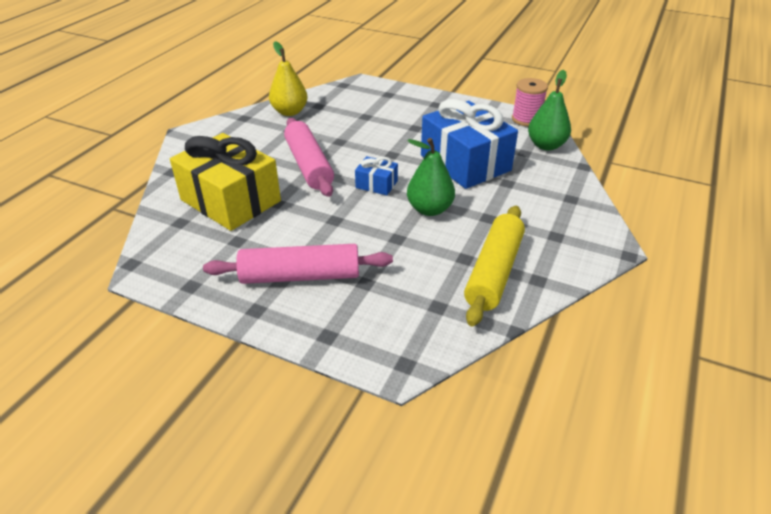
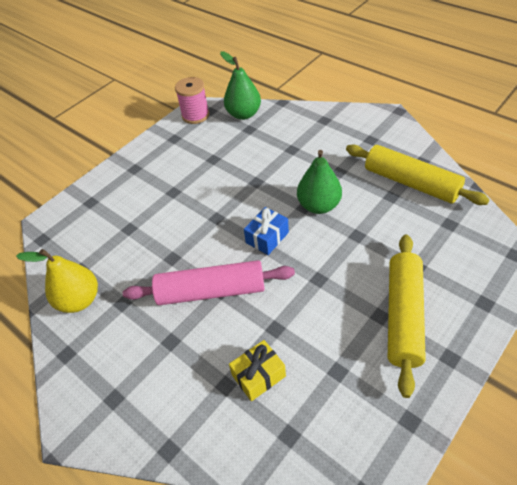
camera: 70 degrees left, 10 degrees up
(231, 200) = (258, 375): yellow gift -> yellow gift, size x0.45
(300, 276) = (403, 316): pink rolling pin -> yellow rolling pin
(465, 163) = (252, 168): blue gift -> none

